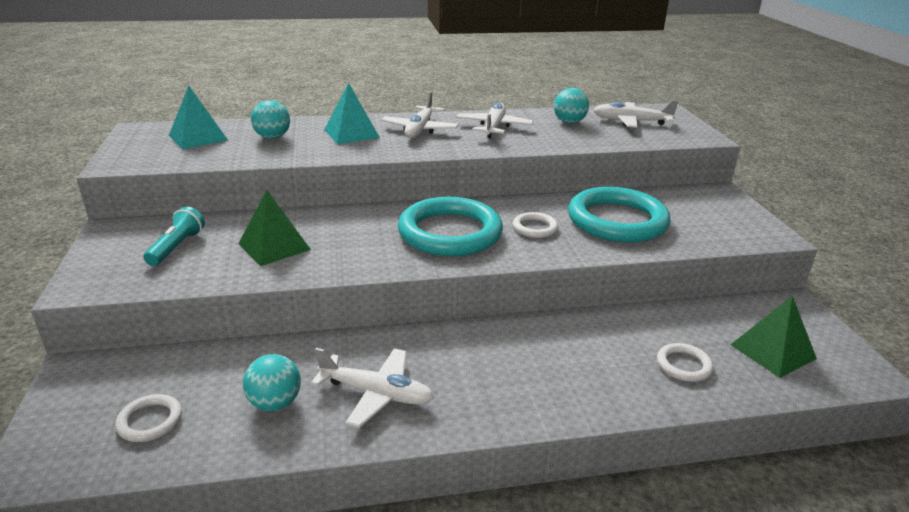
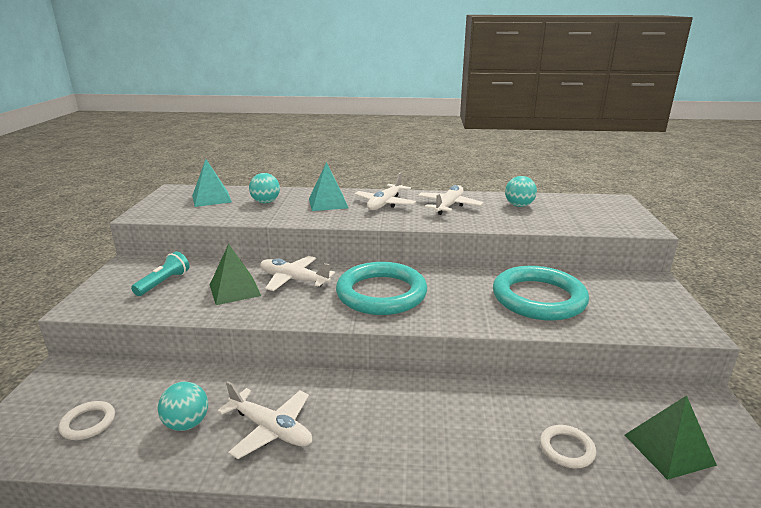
camera: 15 degrees right, 5 degrees down
(535, 228) = (458, 297): white ring -> none
(631, 122) = (577, 209): white plane -> white plane (293, 280)

